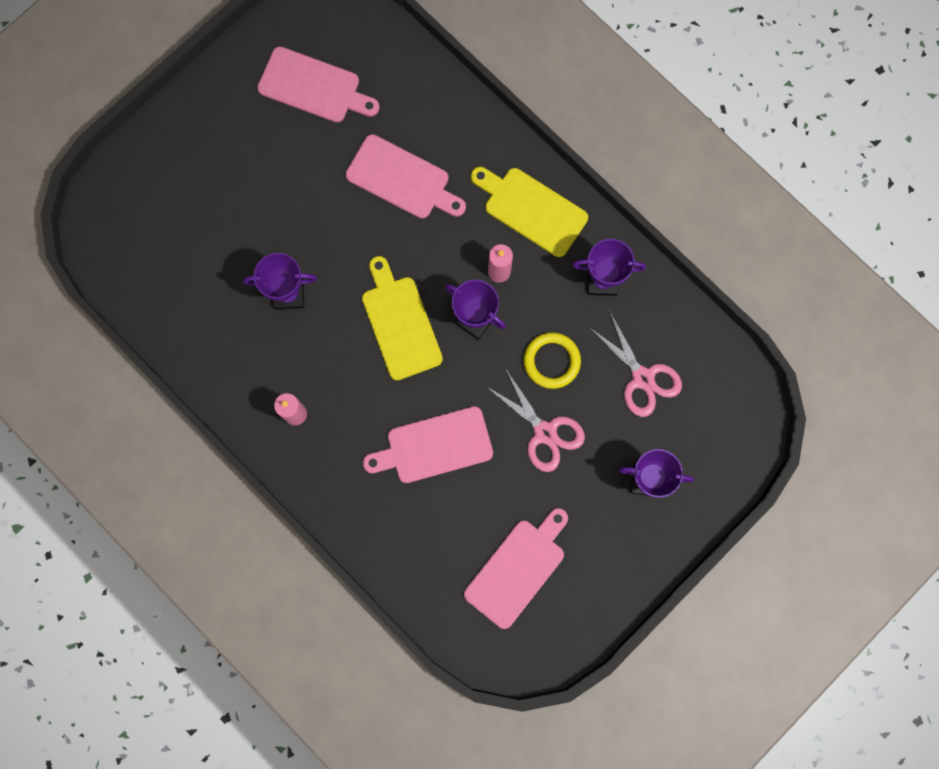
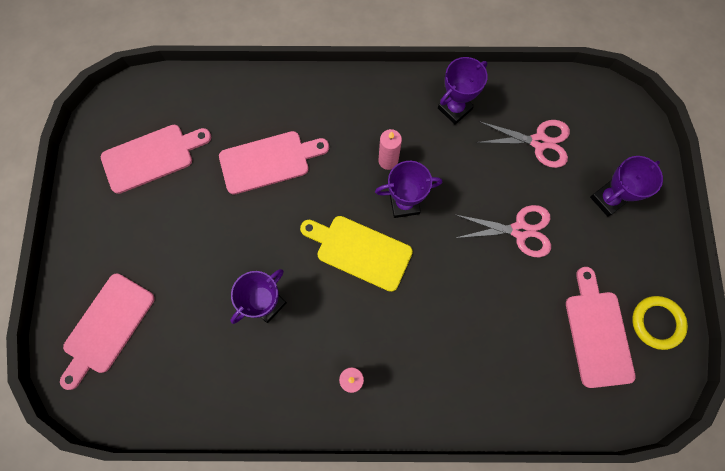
camera: 45 degrees left, 5 degrees down
(434, 446) = (464, 308): pink cutting board -> pink cutting board (107, 327)
(531, 210) = (368, 106): yellow cutting board -> none
(551, 361) = (477, 183): yellow ring -> yellow ring (657, 323)

